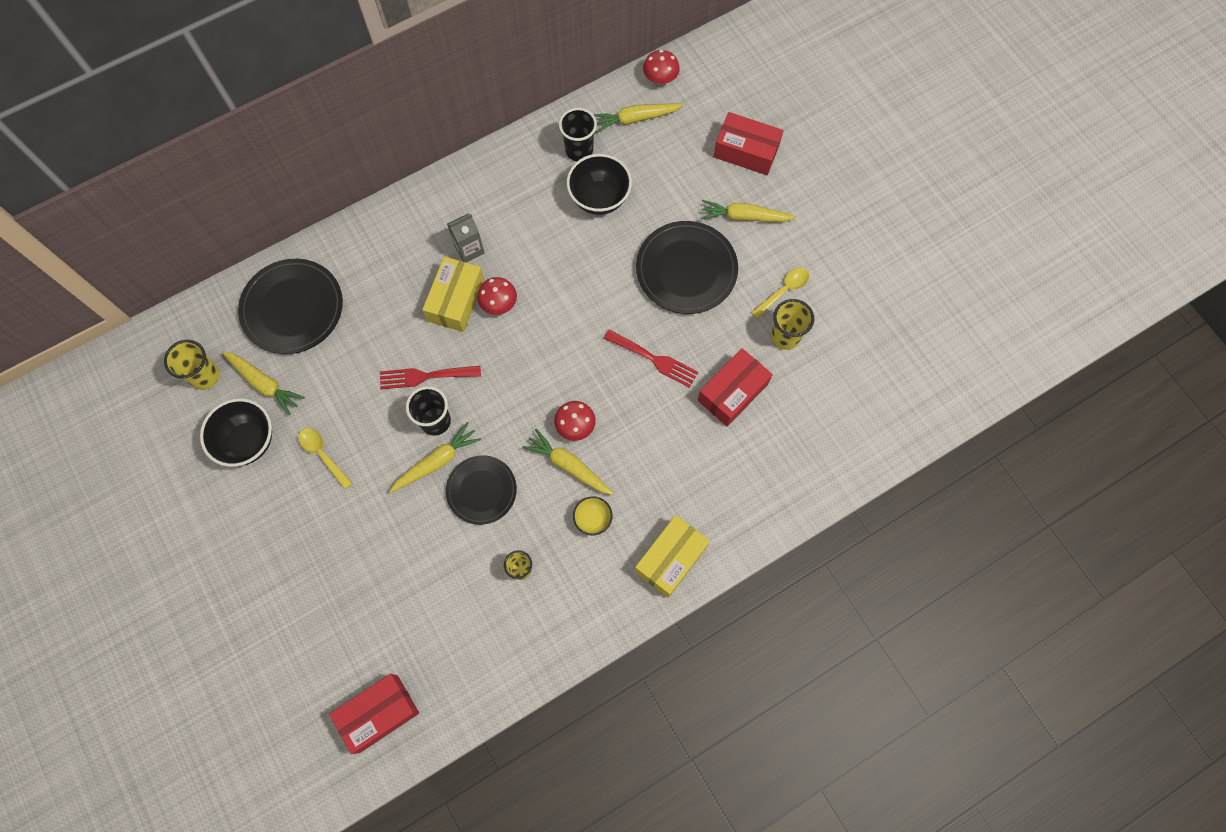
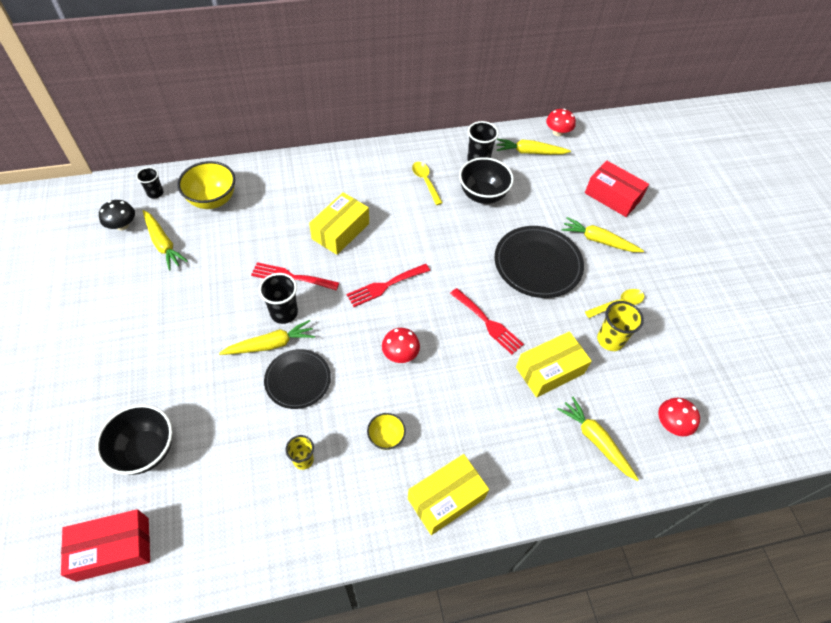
camera: 15 degrees right, 15 degrees down
(205, 376) = (122, 225): yellow cup -> black mushroom
(221, 322) = (155, 193): none -> black cup
(248, 441) = (128, 281): black bowl -> black bowl (145, 450)
(292, 308) = (212, 200): black plate -> yellow bowl
(323, 455) = (181, 309): yellow spoon -> yellow spoon (425, 182)
(469, 249) = (366, 200): grey carton -> none
(499, 303) = (373, 243): red mushroom -> red mushroom (671, 424)
(531, 352) = (385, 286): none -> red fork
(569, 466) = (382, 384): yellow carrot -> yellow carrot (595, 440)
(732, 392) = (549, 370): red box -> yellow box

